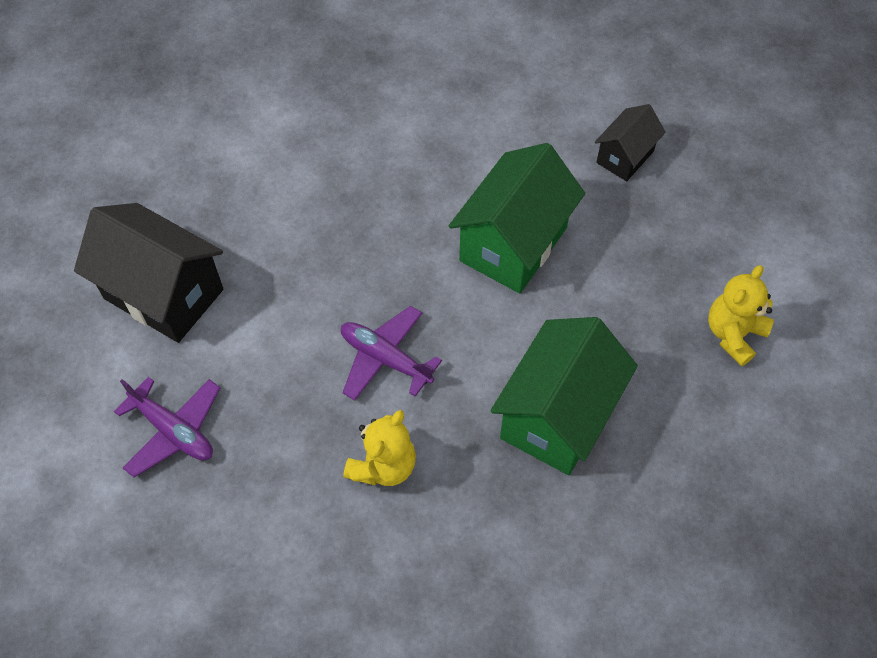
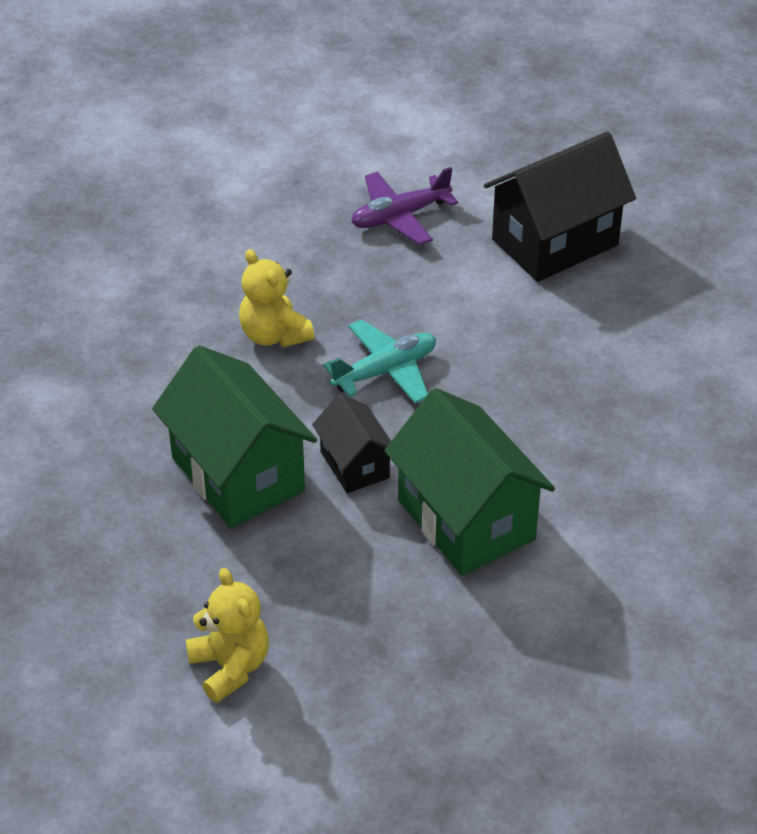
camera: 115 degrees right, 15 degrees down
(385, 359) = (385, 371): purple plane -> turquoise plane
(625, 157) = (537, 680): black house -> black house (354, 465)

